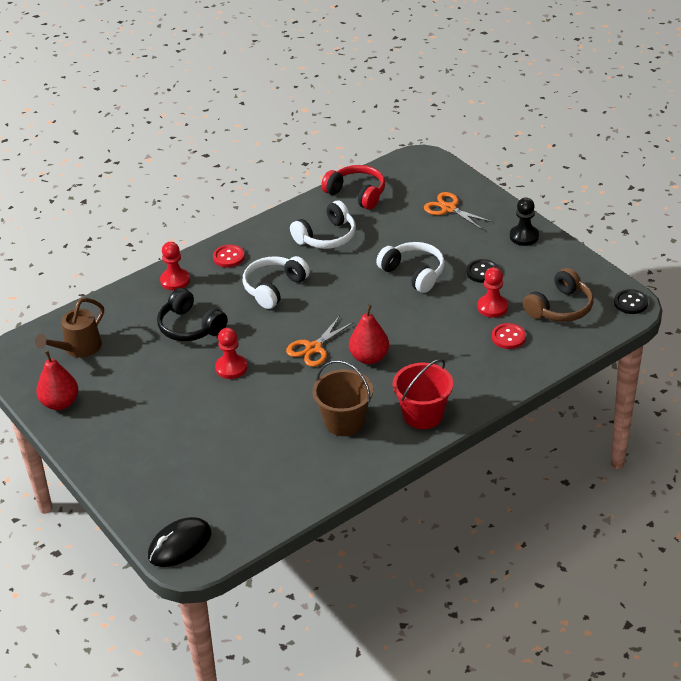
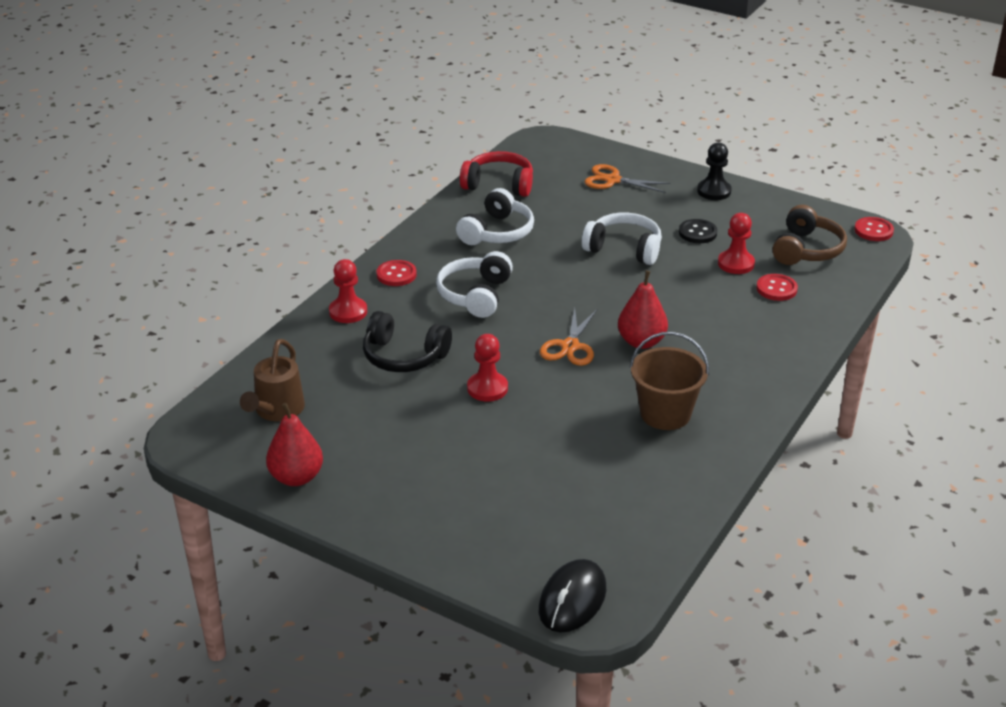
camera: 25 degrees left, 5 degrees down
(423, 415) = (748, 386): red bucket -> none
(630, 303) = (873, 230): black button -> red button

